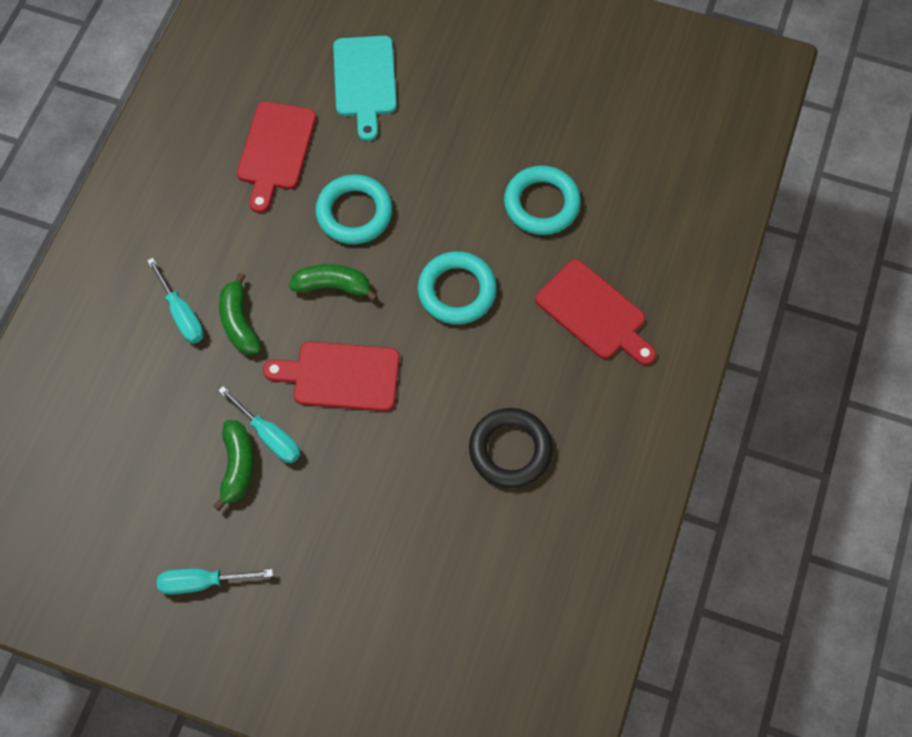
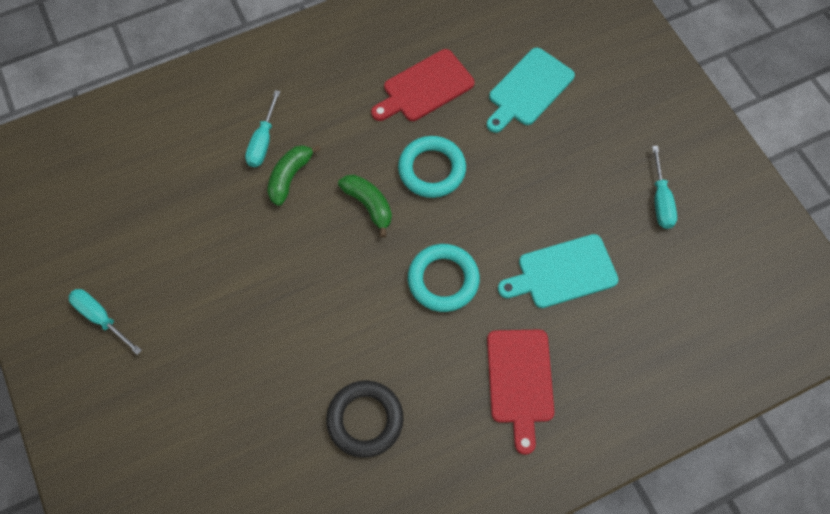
camera: 45 degrees right, 0 degrees up
(237, 466) = (195, 265): green banana -> none
(270, 436) = (232, 265): turquoise screwdriver -> turquoise screwdriver (660, 201)
(340, 376) = (312, 267): red cutting board -> none
(541, 204) = (562, 272): turquoise ring -> turquoise cutting board

